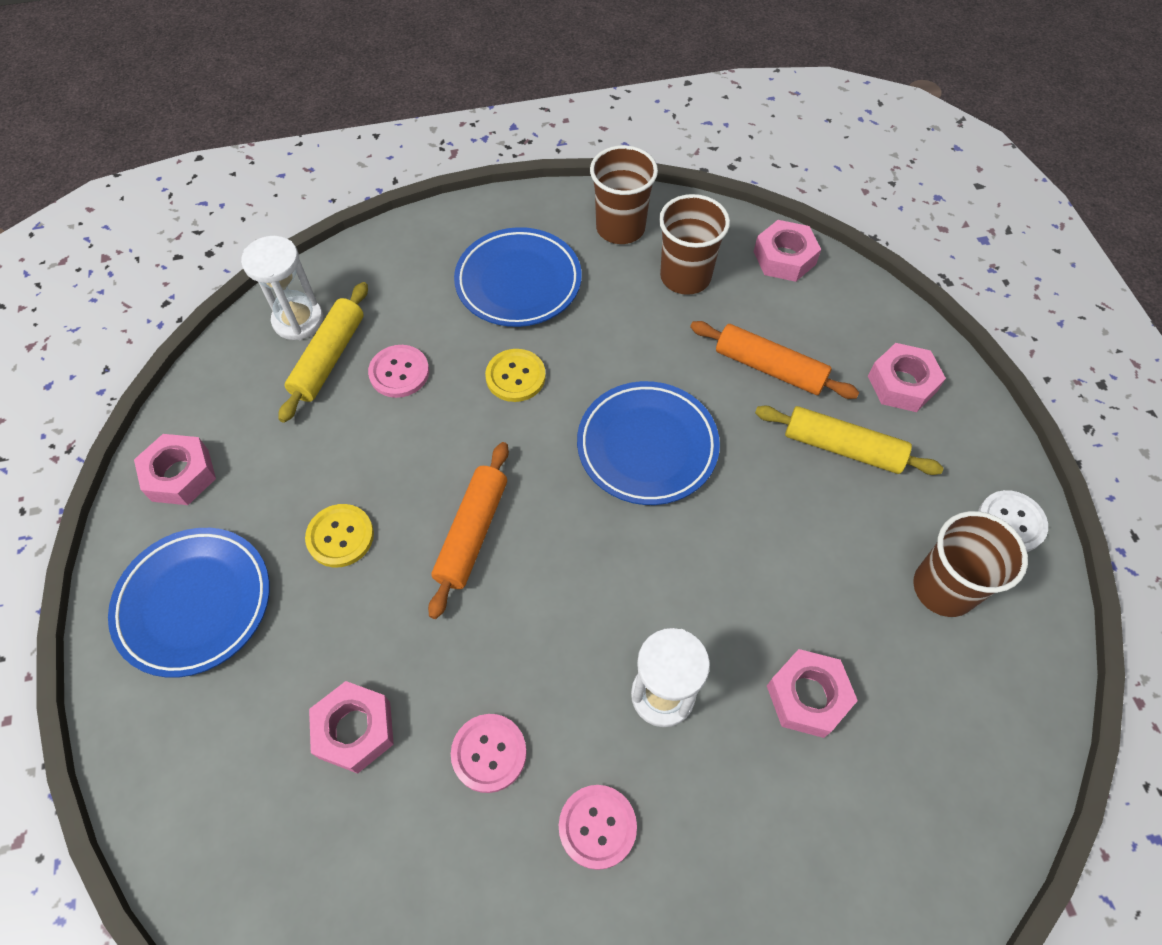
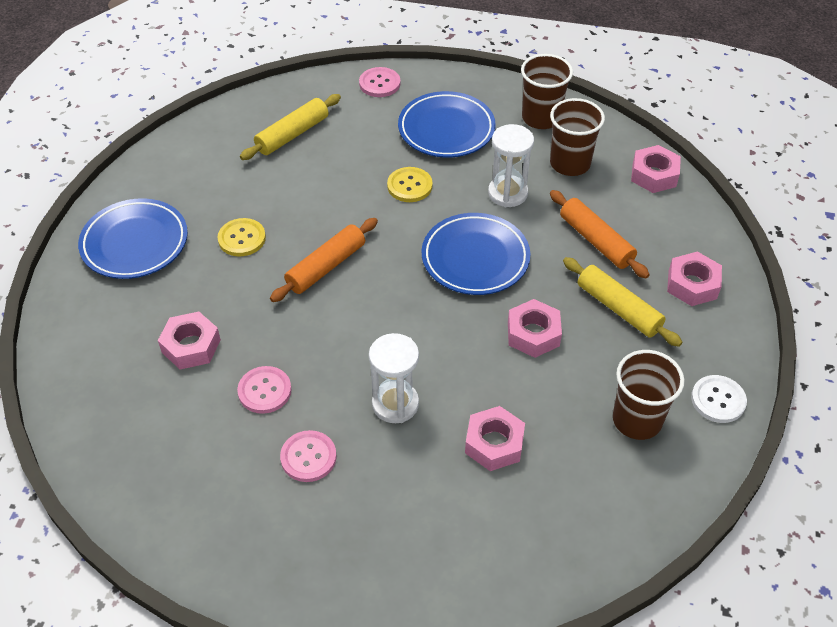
camera: 25 degrees right, 10 degrees down
(180, 475) = (164, 170): pink nut -> pink nut (533, 334)
(298, 320) = (285, 106): white hourglass -> white hourglass (507, 193)
(399, 372) = (333, 158): pink button -> pink button (379, 83)

